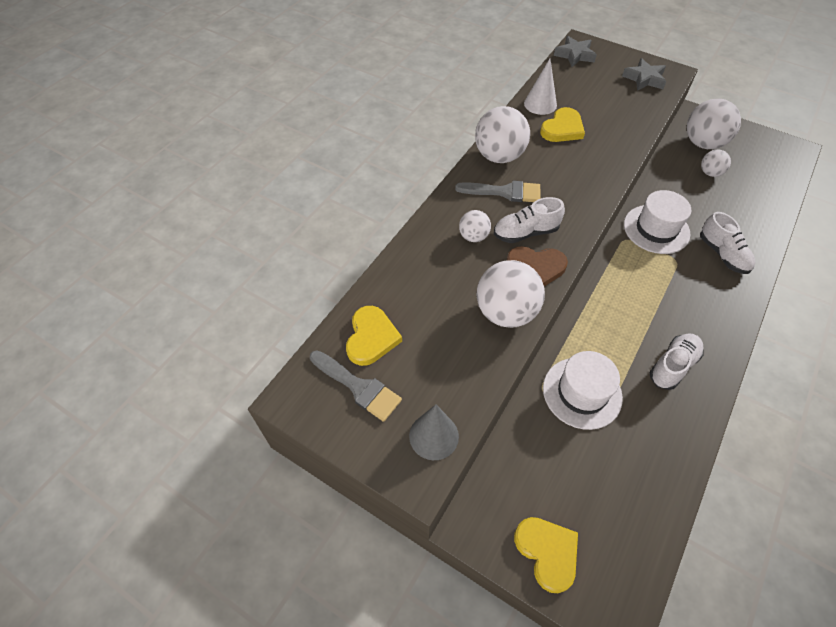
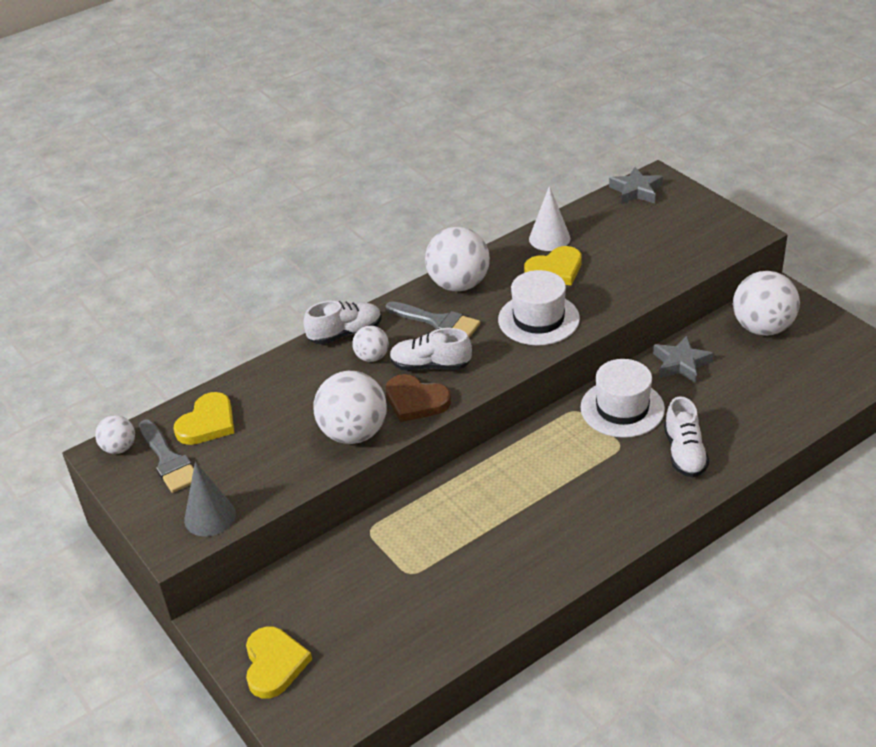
camera: 25 degrees right, 15 degrees down
(582, 393) = (410, 543): white hat -> white hat (538, 319)
(644, 79) = (704, 233): grey star -> grey star (681, 364)
(673, 366) = (531, 546): white shoe -> white shoe (345, 333)
(710, 173) = (743, 363): white ball -> white ball (119, 448)

